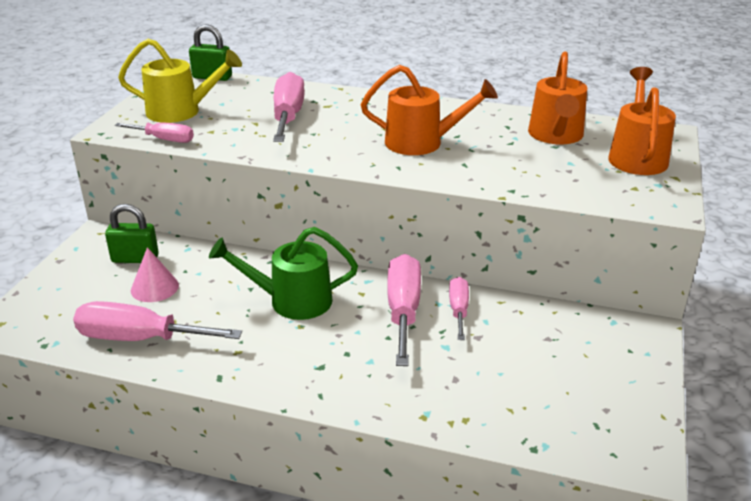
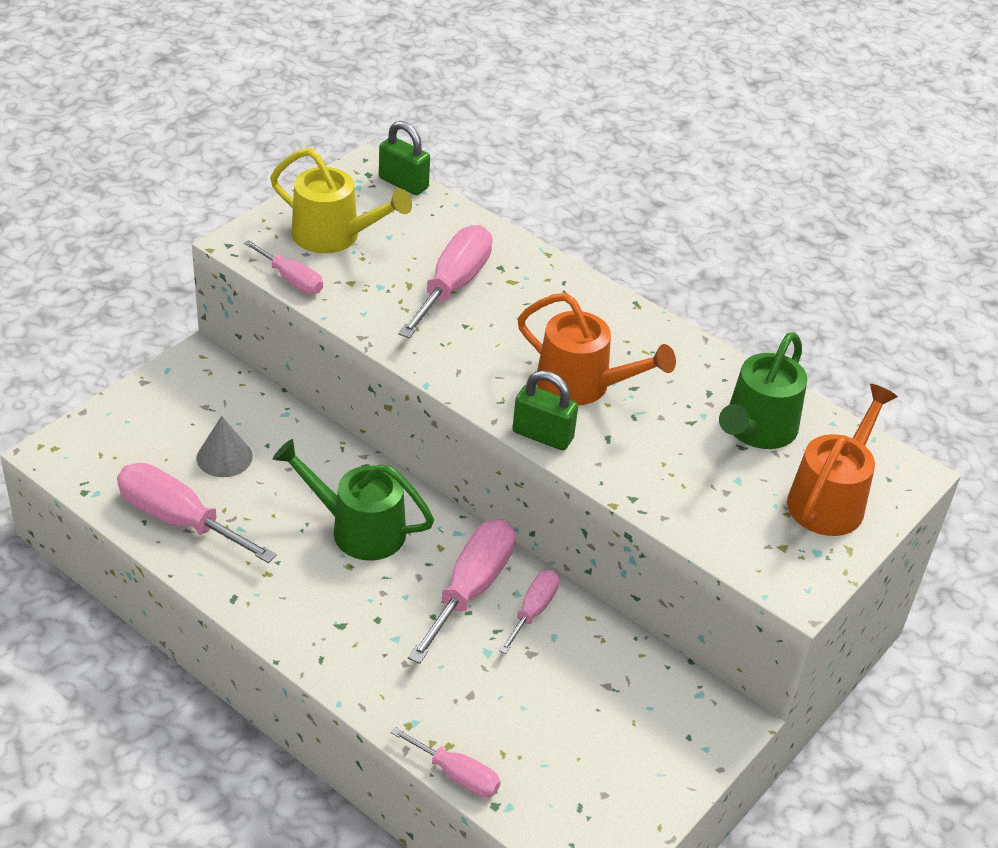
camera: 20 degrees right, 10 degrees up
(135, 259) = (222, 408): green padlock -> green padlock (542, 435)
(154, 287) = (224, 457): pink cone -> grey cone
(488, 438) = (457, 775): none -> pink screwdriver
(556, 136) = (756, 430): orange watering can -> green watering can

